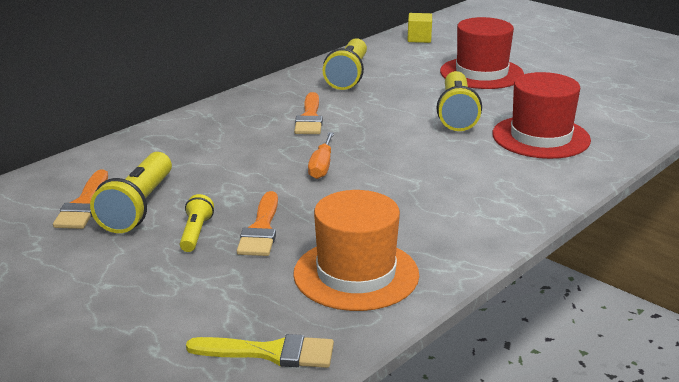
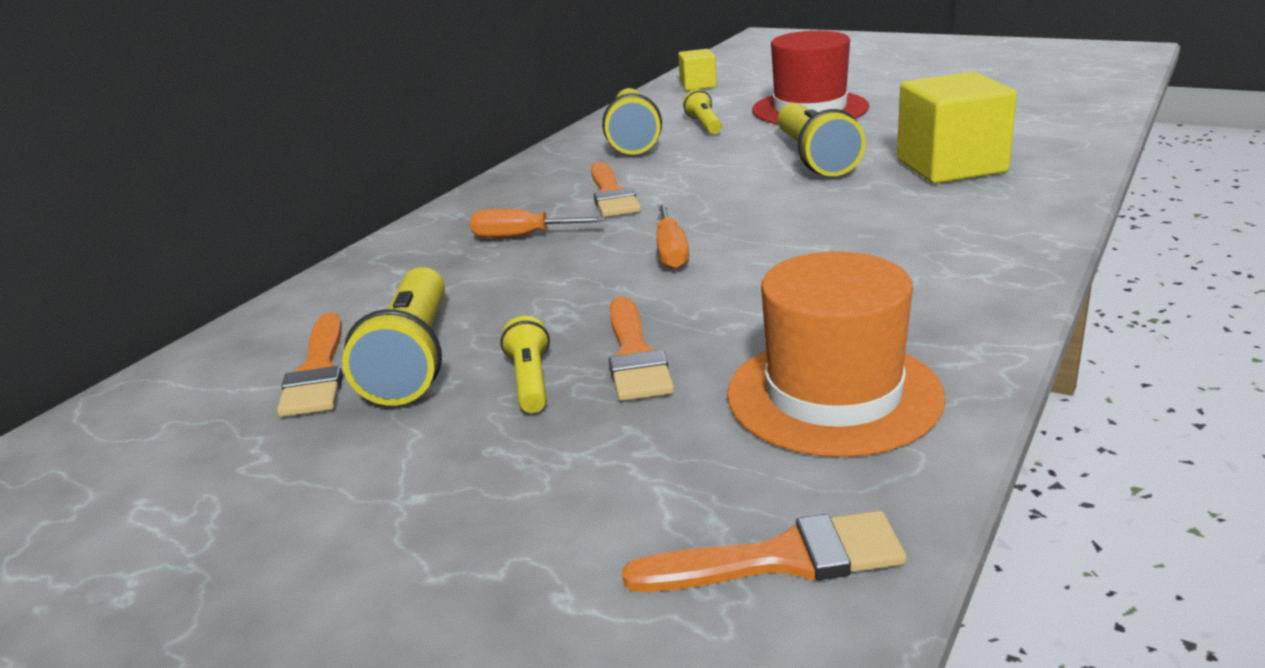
camera: 10 degrees left, 0 degrees up
(239, 138) = (522, 236): none -> orange screwdriver
(270, 353) = (782, 559): yellow brush -> orange brush
(402, 73) = (704, 125): none -> yellow flashlight
(541, 137) = (951, 166): red hat -> yellow cube

